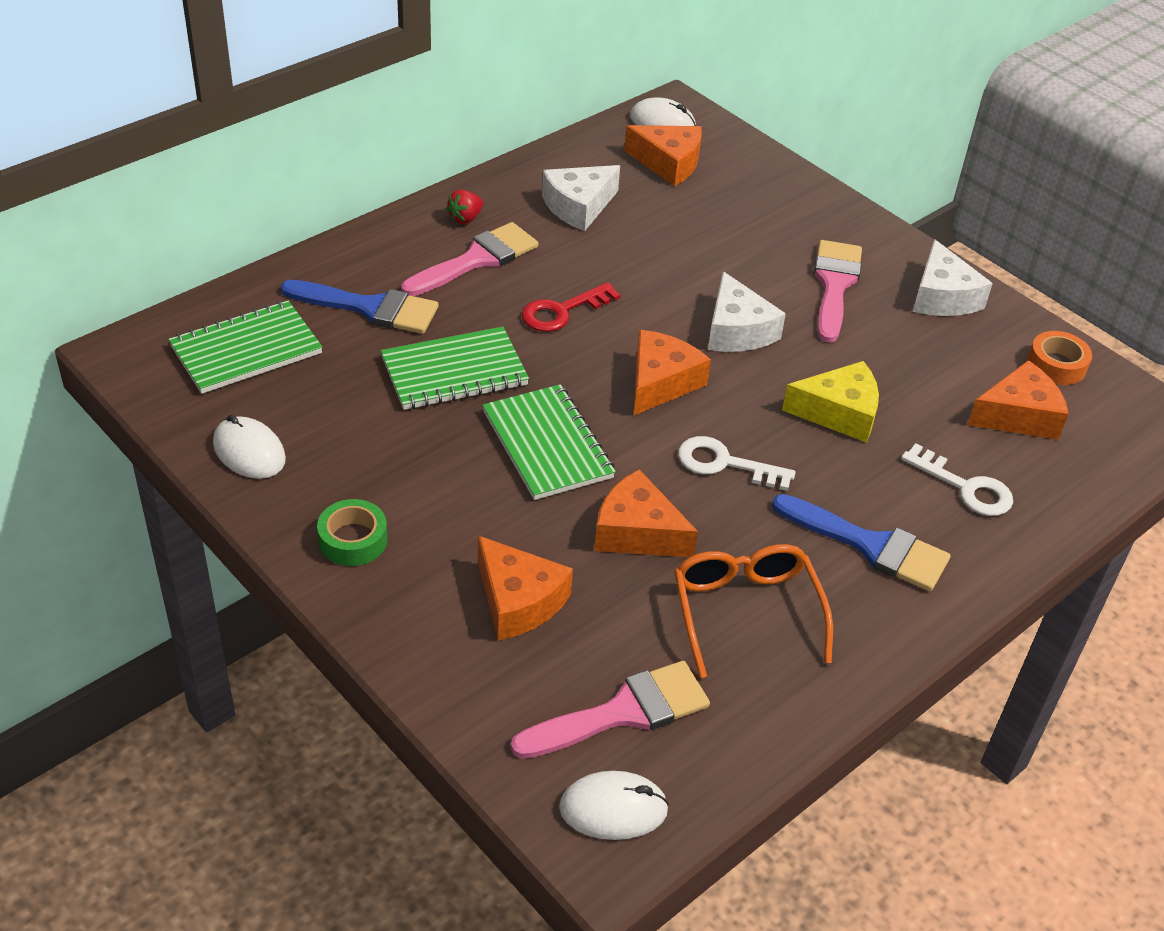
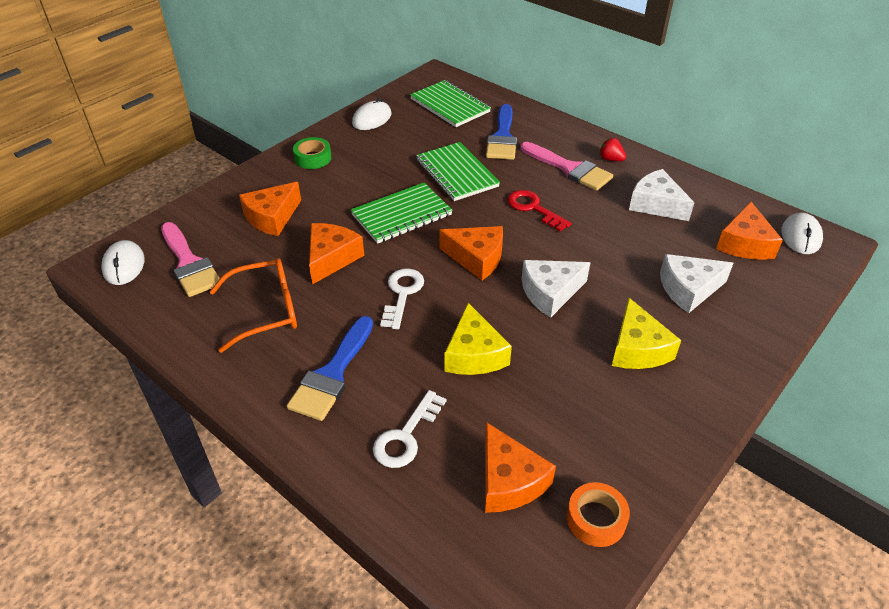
camera: 85 degrees right, 0 degrees up
(834, 285) = (637, 348): pink brush -> yellow cheese
(942, 296) = (660, 426): white cheese -> white cheese (688, 289)

